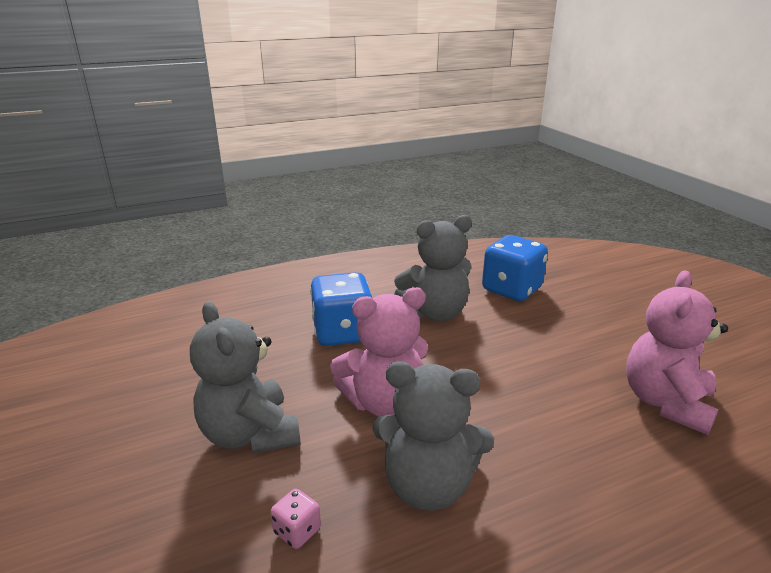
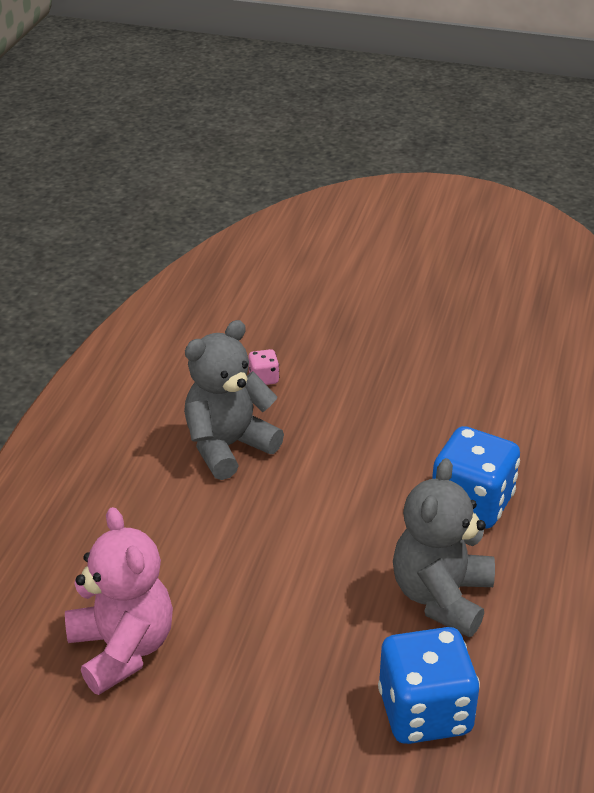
camera: 130 degrees right, 10 degrees up
(250, 434) = (376, 392): grey teddy bear -> none
(384, 402) = (334, 473): pink teddy bear -> none

